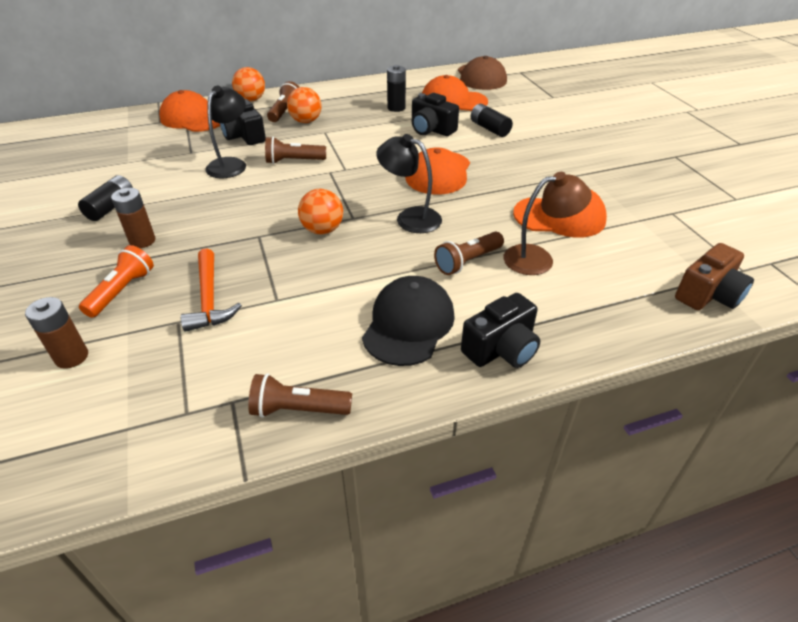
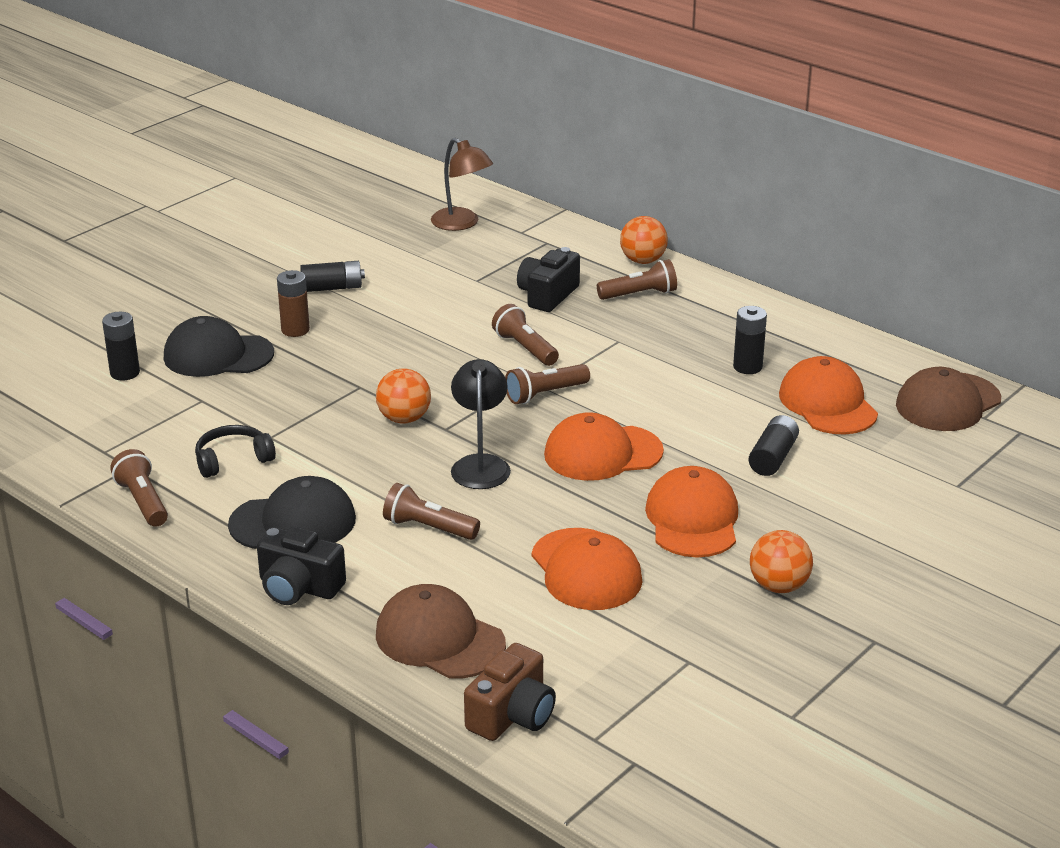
camera: 60 degrees right, 10 degrees down
(72, 357) = (125, 373): brown battery -> black battery
(122, 291) = (218, 355): orange flashlight -> black cap
(193, 118) = (552, 247): orange cap -> orange cap (692, 519)
(209, 299) = (242, 402): orange hammer -> none
(231, 164) = (477, 314): black lamp -> none
(288, 330) = (233, 460): none -> black headphones
(306, 121) = (630, 318): orange ball -> orange ball (778, 586)
(354, 171) = (545, 394): none -> brown flashlight
(431, 129) = (715, 413): black camera -> none
(538, 258) = (478, 574): brown lamp -> brown lamp (461, 224)
(607, 298) = (439, 639): none -> brown cap
(708, 294) = (512, 715): brown camera -> brown camera turned 75 degrees counterclockwise

